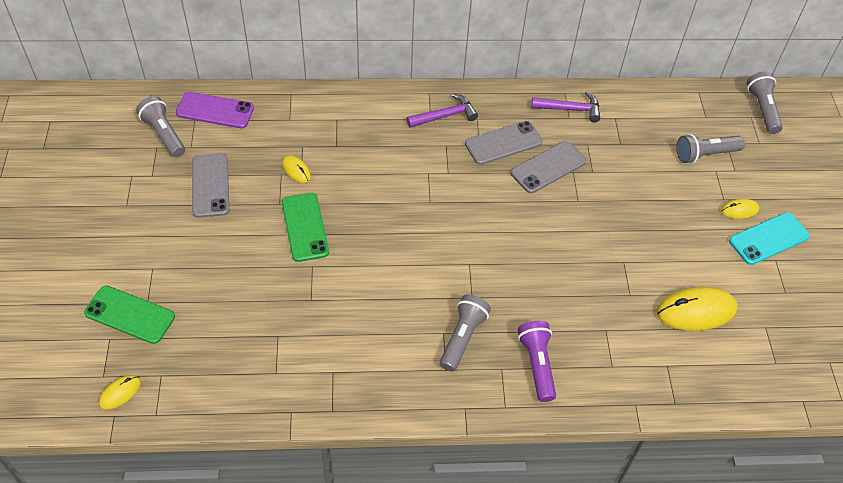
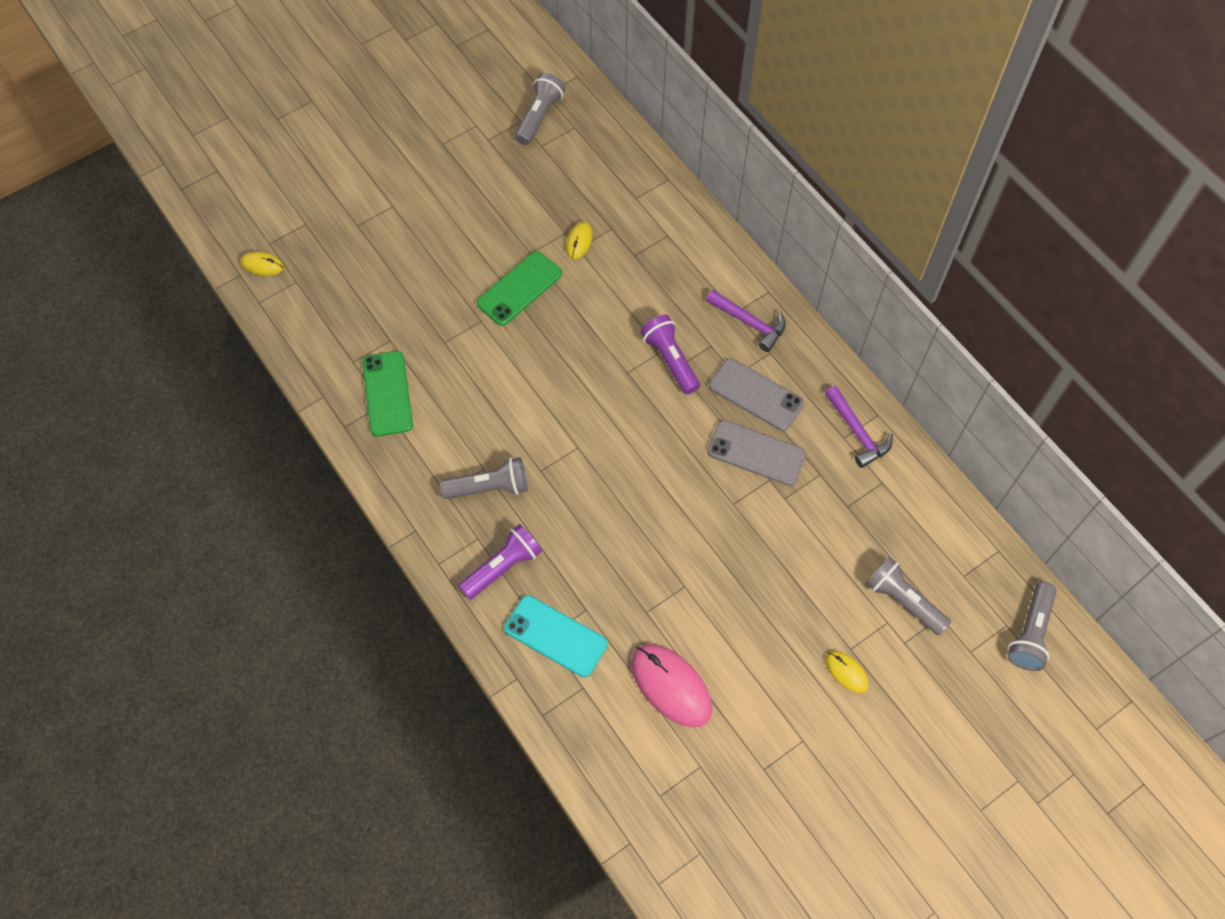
camera: 60 degrees right, 10 degrees up
(130, 315) = (336, 221): green phone -> green phone (387, 394)
(210, 185) = (510, 188): grey phone -> none
(215, 110) = (598, 135): purple phone -> none
(439, 173) = (670, 360): none -> purple flashlight
(696, 311) = (671, 686): yellow mouse -> pink mouse
(762, 109) = (1030, 633): grey flashlight -> grey flashlight turned 150 degrees clockwise
(769, 239) = (828, 721): turquoise phone -> turquoise phone (555, 636)

